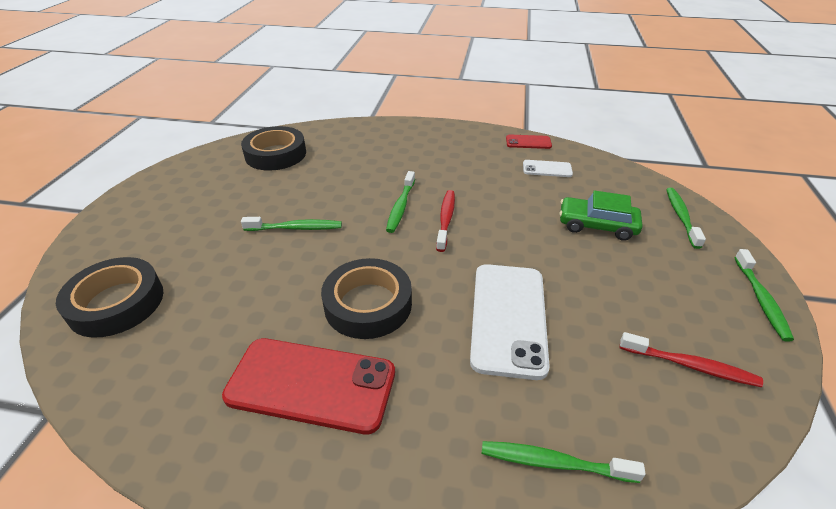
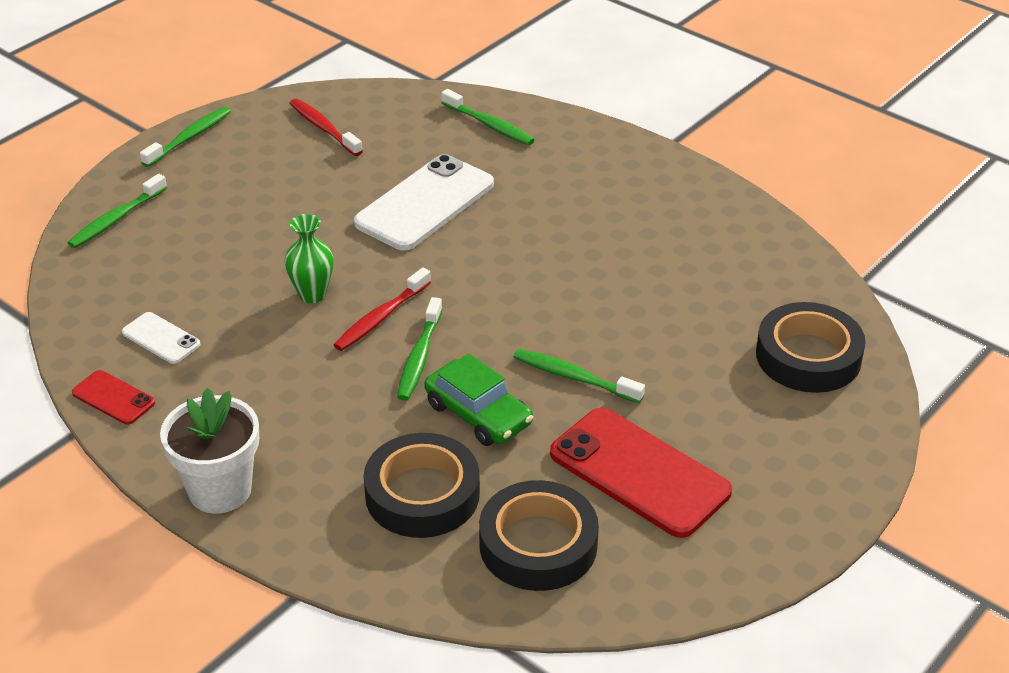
camera: 150 degrees left, 0 degrees up
(311, 384) = (632, 220): red phone -> red phone (639, 473)
(368, 304) = (544, 260): black tape -> black tape (422, 494)
(400, 207) = (419, 357): green toothbrush -> green toothbrush turned 150 degrees clockwise
(436, 130) = (220, 490): none -> white flower pot
(502, 217) = (312, 294): none -> green vase
(597, 225) = (221, 245): green car -> green car (478, 414)

